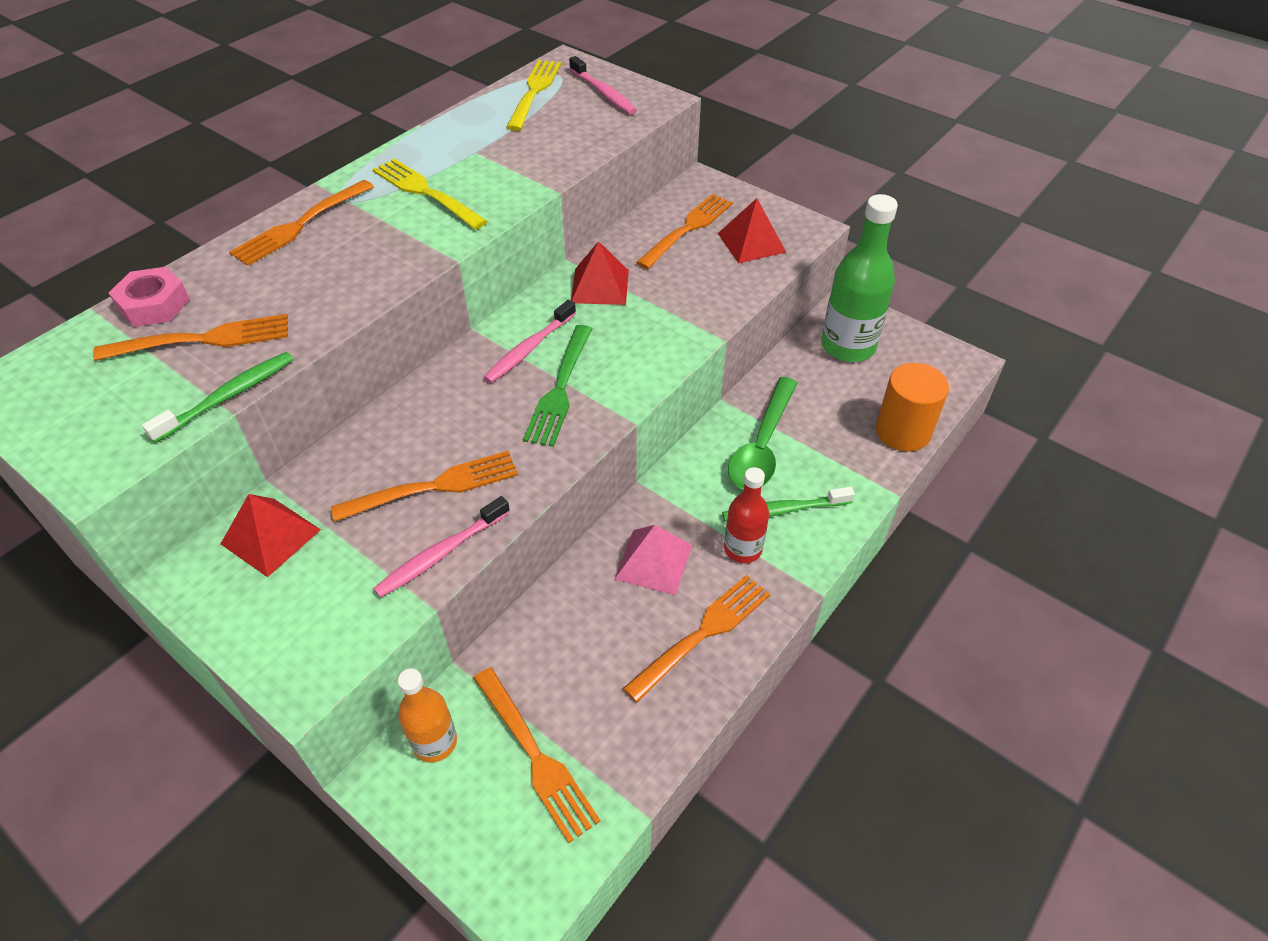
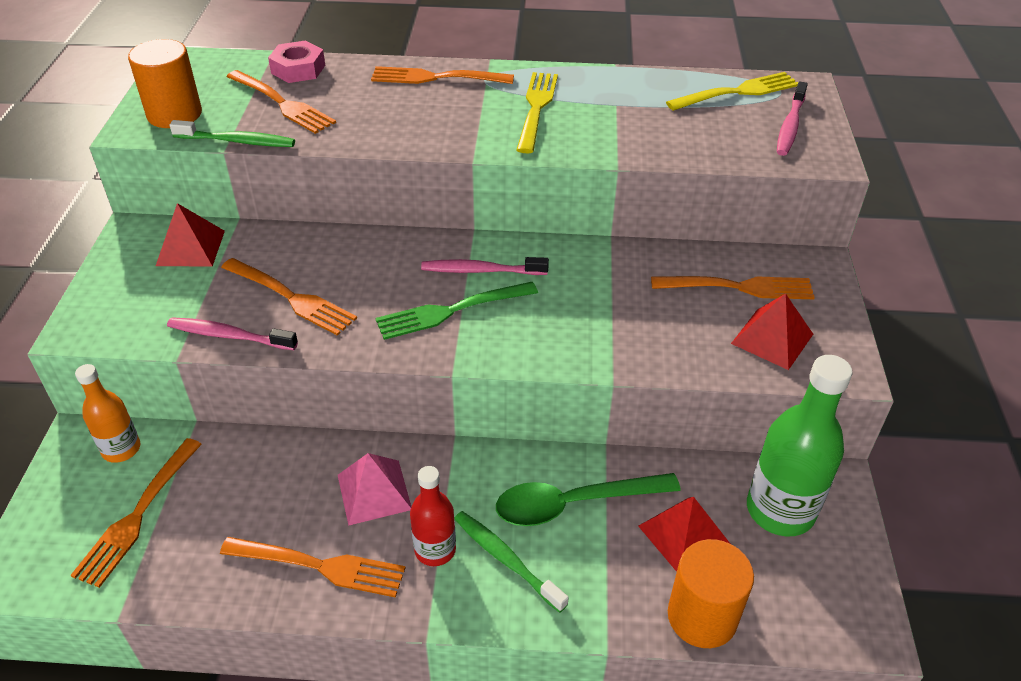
camera: 55 degrees right, 5 degrees down
(108, 428) = (174, 114): none -> orange cylinder
(600, 286) = (598, 272): red pyramid -> red pyramid (684, 535)

